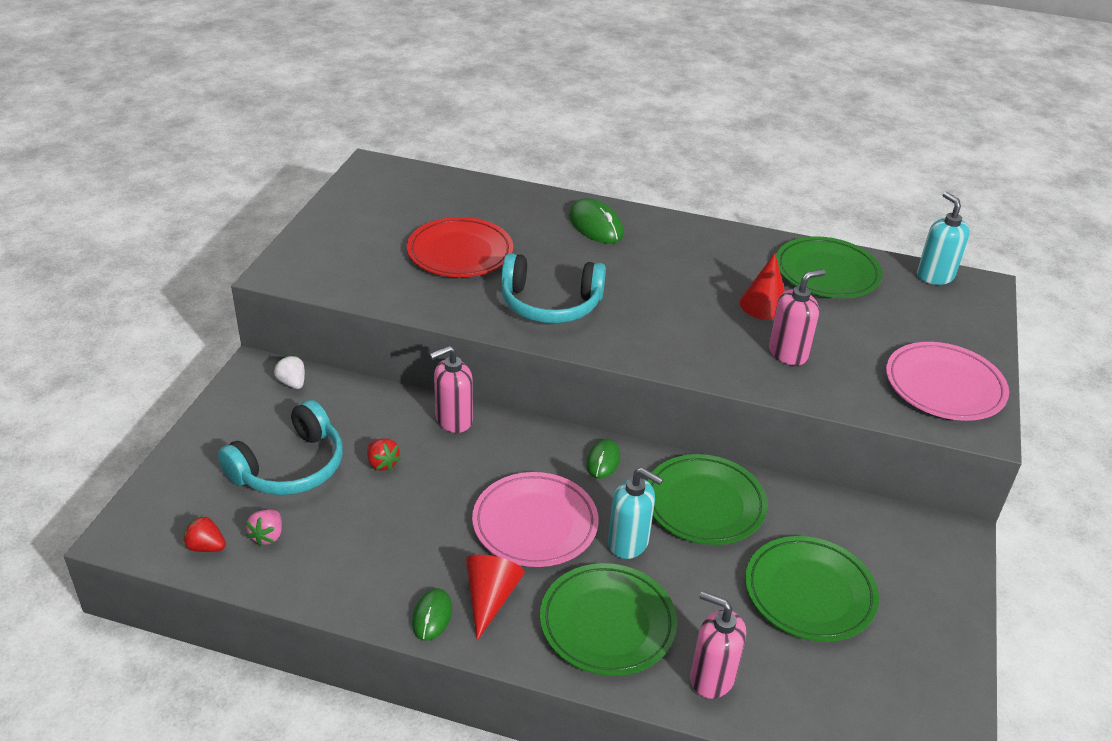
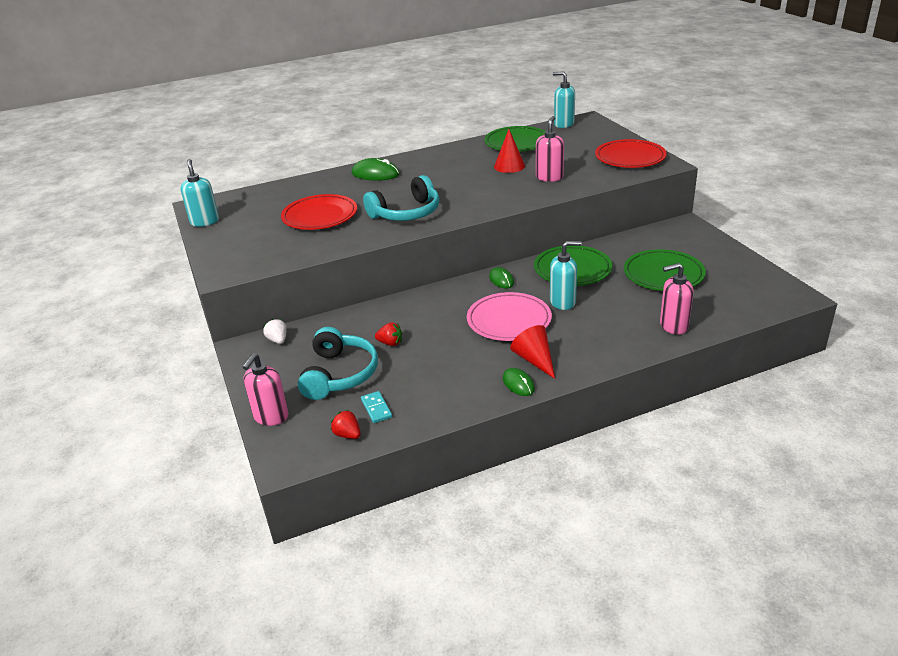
camera: 35 degrees left, 5 degrees down
(206, 547) = (347, 435): red strawberry -> red strawberry turned 60 degrees clockwise
(267, 536) = (376, 408): pink strawberry -> turquoise domino
(292, 383) = (278, 340): white strawberry -> white strawberry turned 45 degrees clockwise
(350, 192) = (204, 221): none -> turquoise soap dispenser
(453, 420) = (399, 305): pink soap dispenser -> pink soap dispenser (271, 417)
(607, 623) = (601, 335): green plate -> none
(944, 386) = (630, 158): pink plate -> red plate

